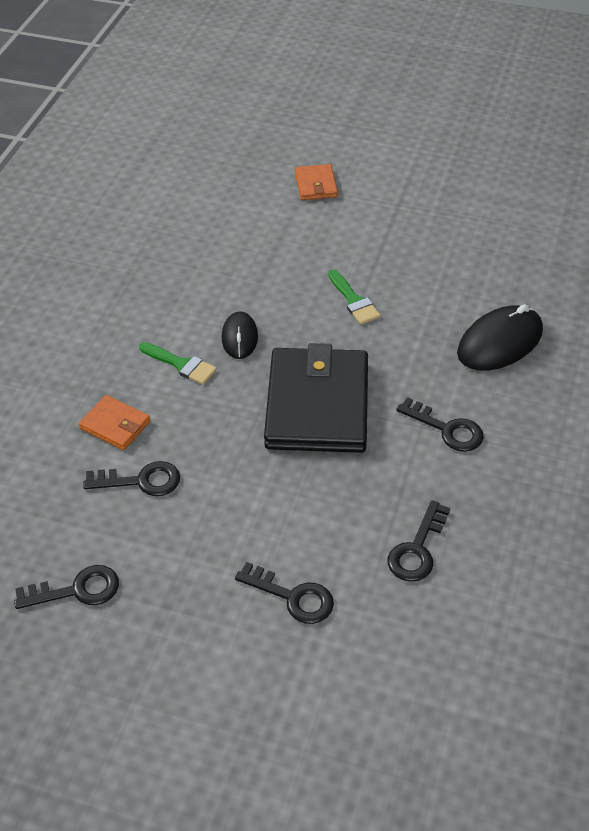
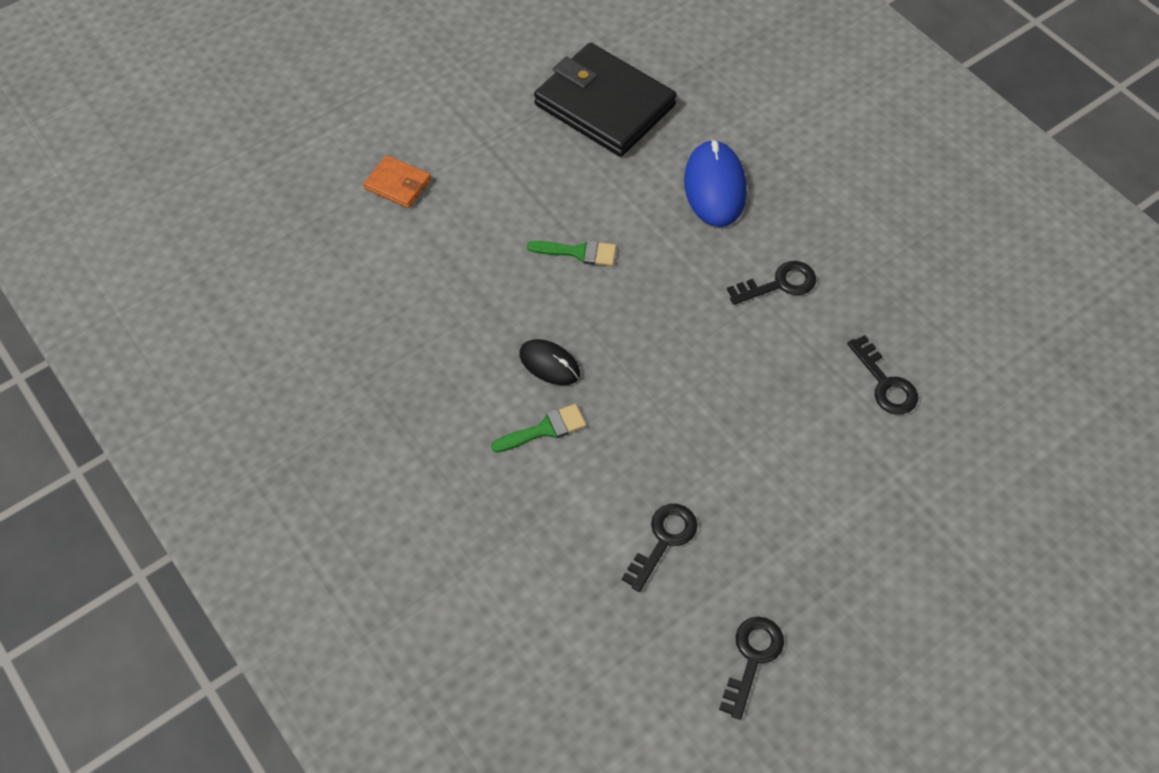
camera: 55 degrees left, 10 degrees up
(115, 425) = (578, 525): orange wallet -> none
(293, 597) = (872, 497): black key -> none
(317, 405) = (681, 356): black wallet -> black wallet (604, 105)
(500, 342) = (715, 187): black mouse -> blue mouse

